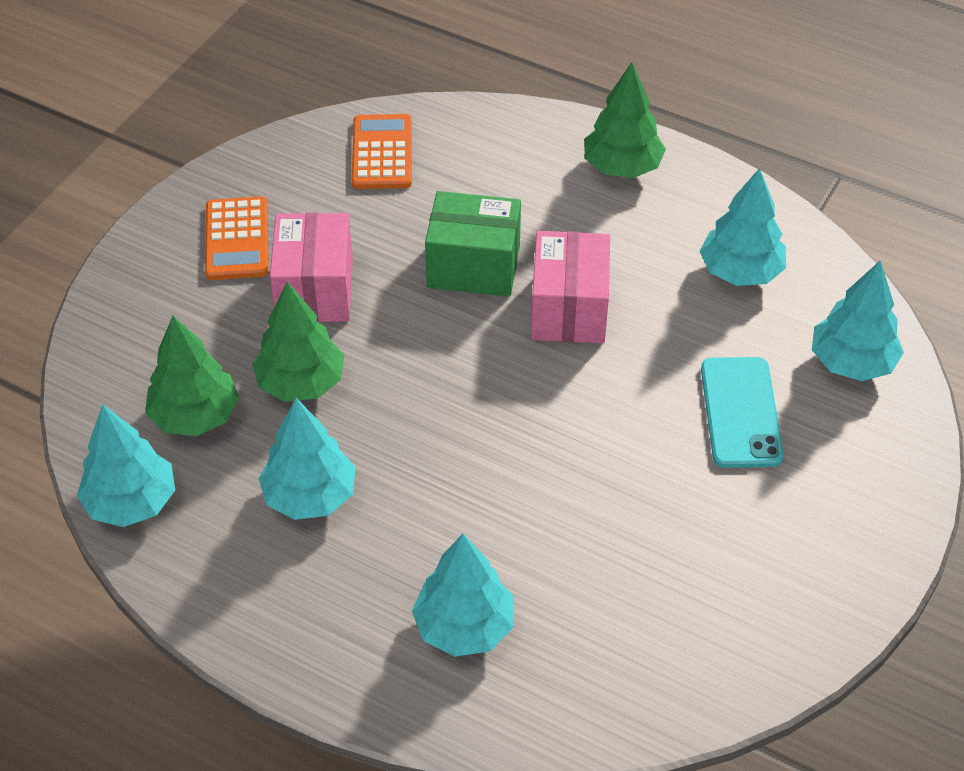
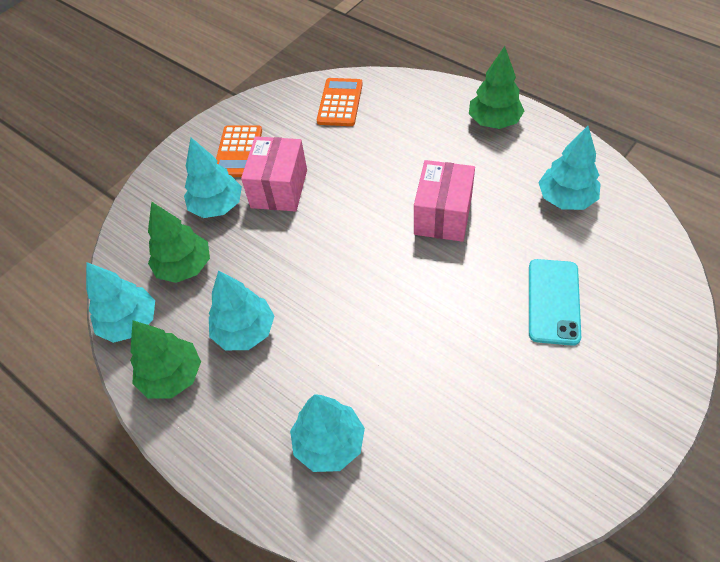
camera: 15 degrees right, 5 degrees up
(301, 383) = (256, 250): green tree -> green tree (172, 376)
(473, 266) = (384, 181): green box -> none
(851, 362) = (639, 272): turquoise tree -> turquoise tree (217, 206)

